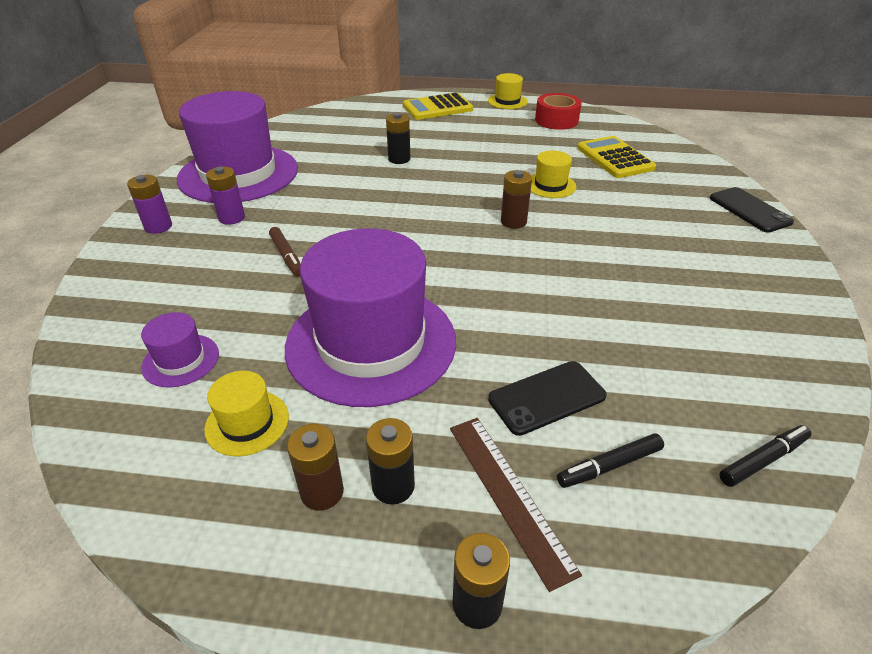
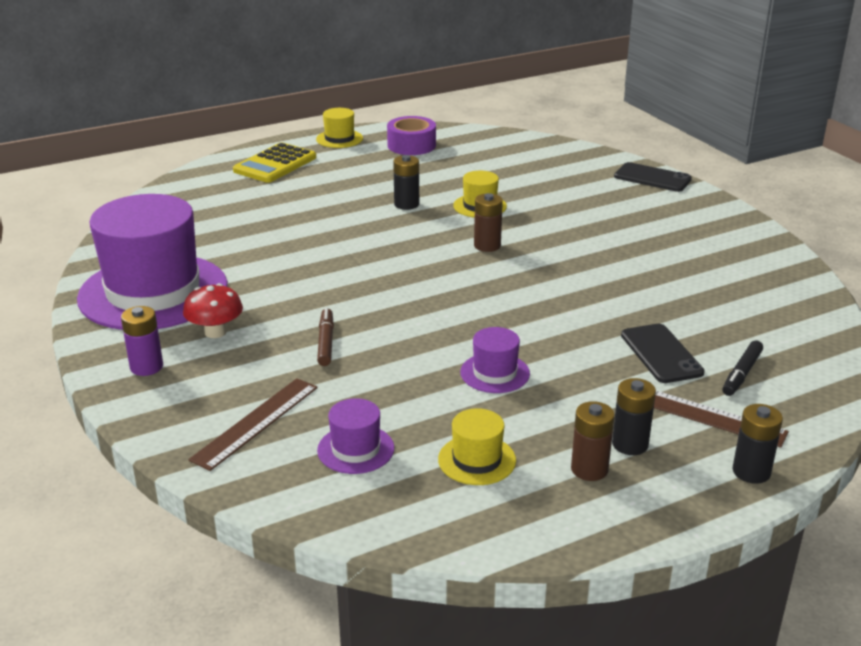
camera: 35 degrees left, 10 degrees down
(155, 301) = (256, 423): none -> brown ruler
(232, 218) = (215, 332): purple battery -> red mushroom
(287, 256) = (326, 342): brown marker -> brown marker turned 120 degrees counterclockwise
(371, 343) = (495, 373): purple hat -> purple hat, size x0.42
(399, 159) = (308, 225): black battery -> black battery (406, 204)
(546, 397) = (661, 354): black phone -> black phone turned 45 degrees counterclockwise
(556, 120) = (411, 145): red tape -> purple tape
(614, 158) = (505, 166): yellow calculator -> none
(763, 460) = (817, 333): black marker -> none

